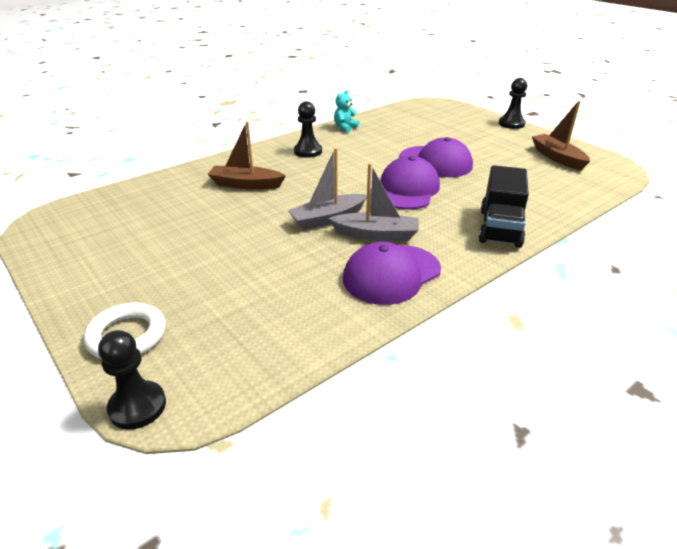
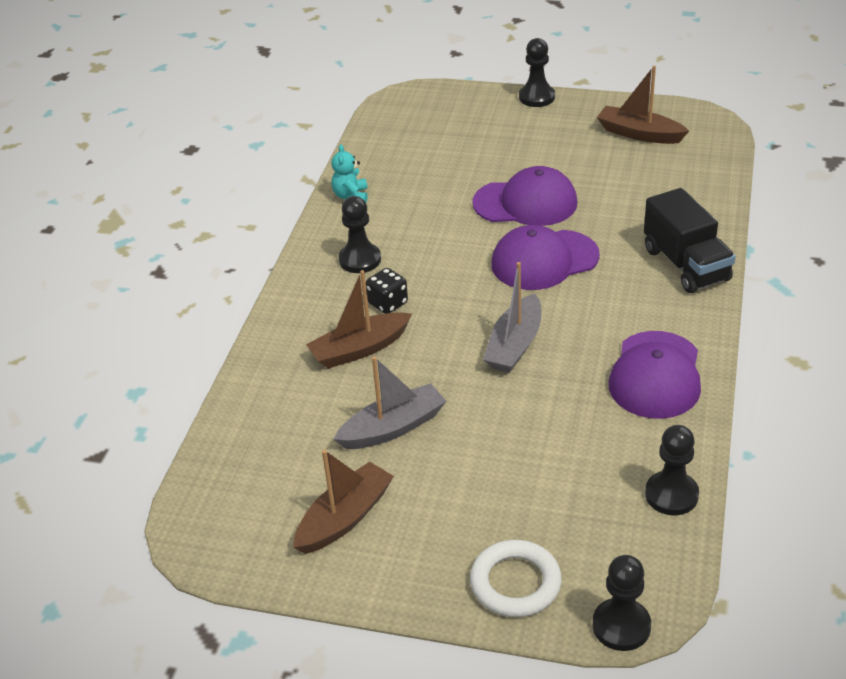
camera: 35 degrees left, 5 degrees up
(110, 250) = (345, 518): none -> brown boat
(291, 173) = (388, 303): none -> black dice
(297, 347) = (671, 495): none -> black pawn
(376, 235) = (587, 338): grey boat -> grey boat (393, 428)
(407, 189) = (544, 260): purple cap -> purple cap turned 90 degrees counterclockwise

